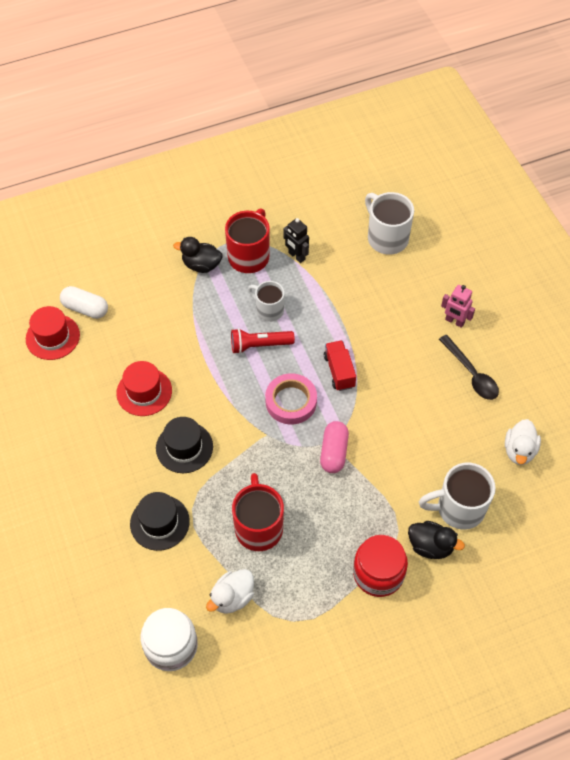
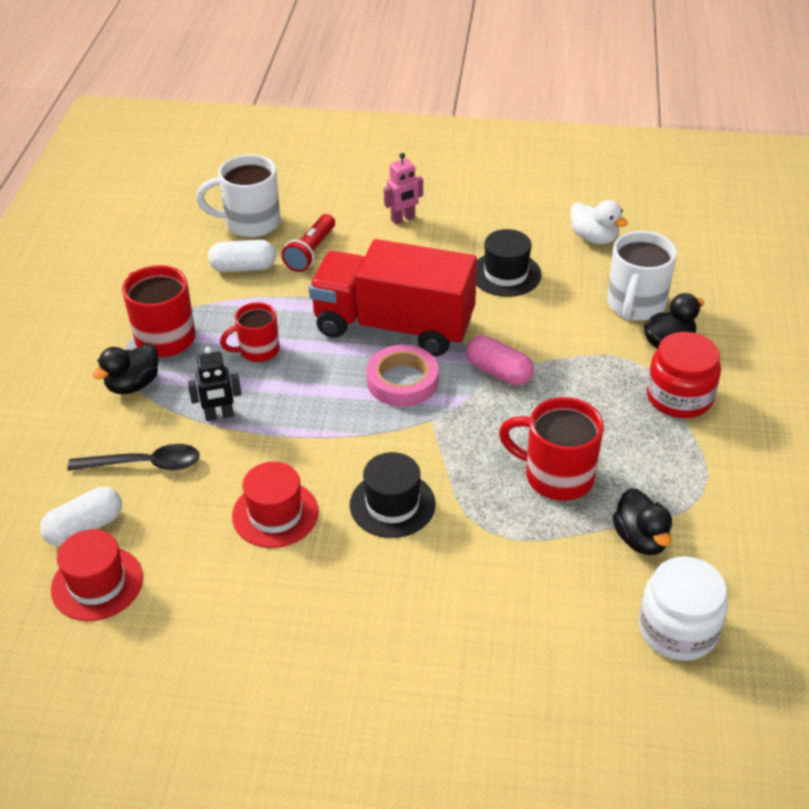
camera: 60 degrees left, 15 degrees down
(159, 522) = (487, 572): black hat -> black hat (506, 274)
(232, 597) = (640, 539): white duck -> black duck
(259, 345) = (300, 378): red flashlight -> red flashlight (311, 252)
(268, 310) = (257, 351): white mug -> red mug
(296, 256) = (204, 299): black robot -> black robot (219, 415)
(339, 371) = (394, 326): red truck -> red truck, size x2.34
(340, 259) = (243, 268): none -> white capsule
(471, 374) = (477, 233): black spoon -> black spoon (144, 464)

